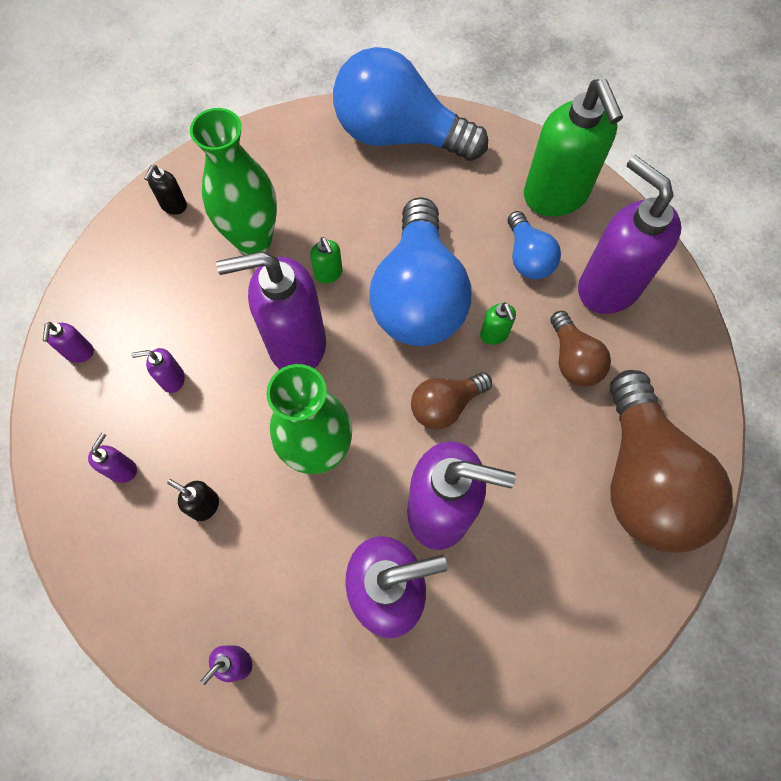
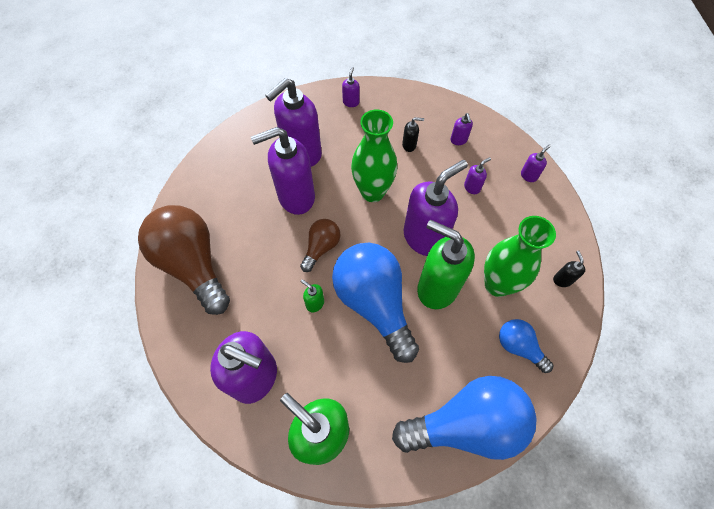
camera: 150 degrees right, 5 degrees down
(79, 352) = (529, 175): purple soap dispenser -> purple soap dispenser turned 75 degrees clockwise
(328, 273) = (437, 288): green soap dispenser -> green soap dispenser, size x2.43
(528, 257) = (319, 370): blue light bulb -> blue light bulb (519, 347)
(573, 360) = (259, 313): brown light bulb -> none

